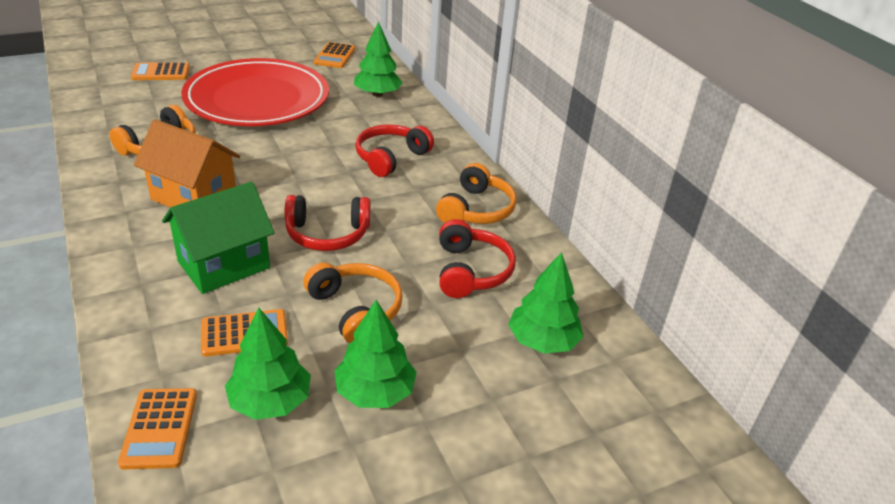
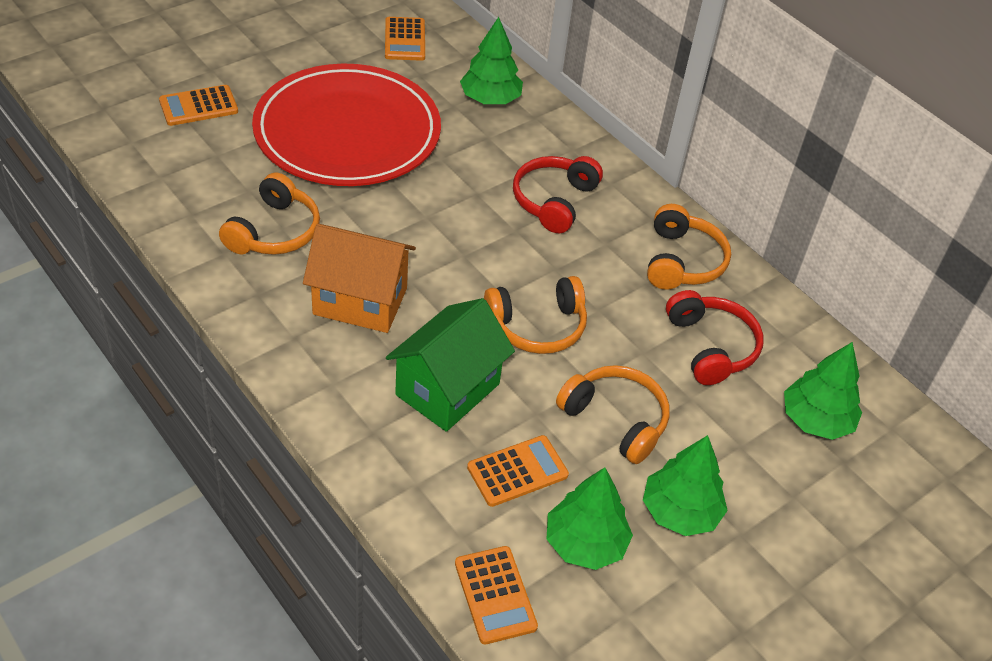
camera: 15 degrees left, 10 degrees up
(327, 234) = (537, 326): red headphones -> orange headphones

